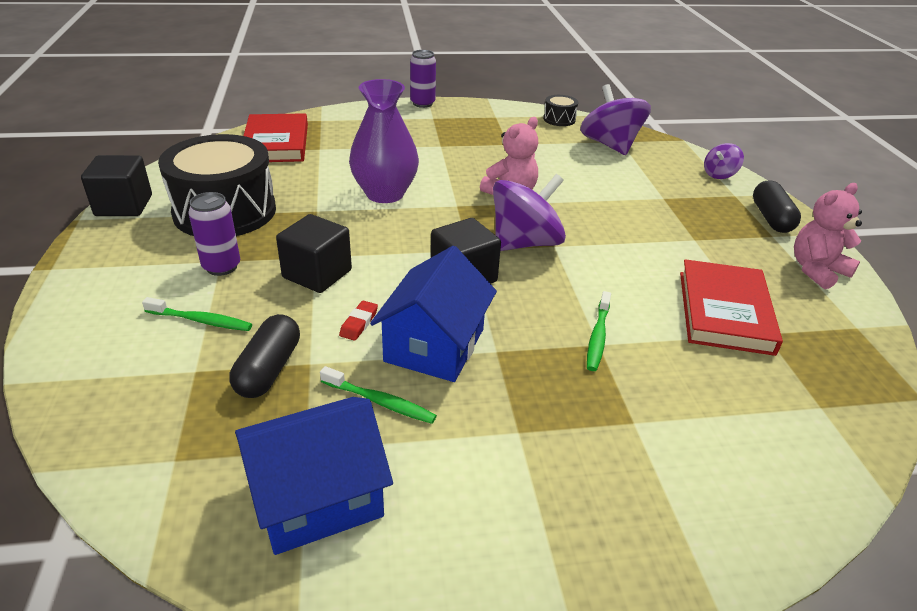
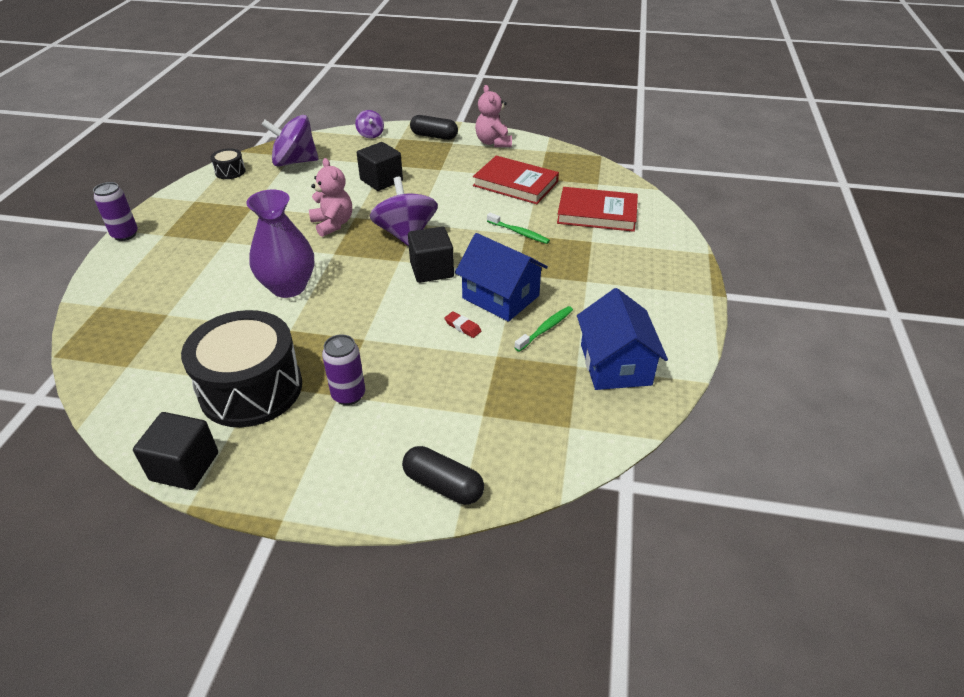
camera: 70 degrees left, 5 degrees up
(201, 320) = (421, 410): green toothbrush -> none
(268, 369) = (495, 376): black capsule -> black capsule (443, 485)
(276, 143) = (127, 343): red book -> red book (597, 213)
(317, 274) = (390, 340): black cube -> black cube (381, 180)

